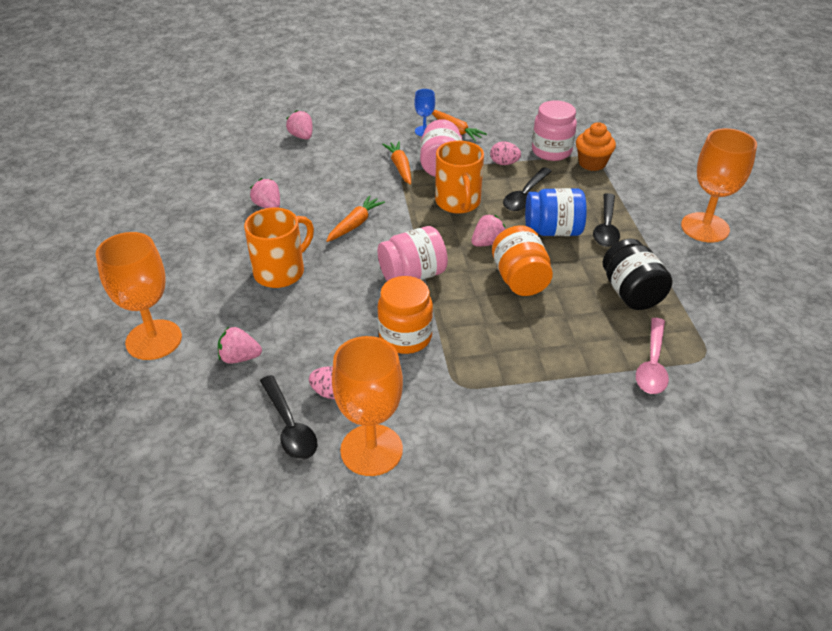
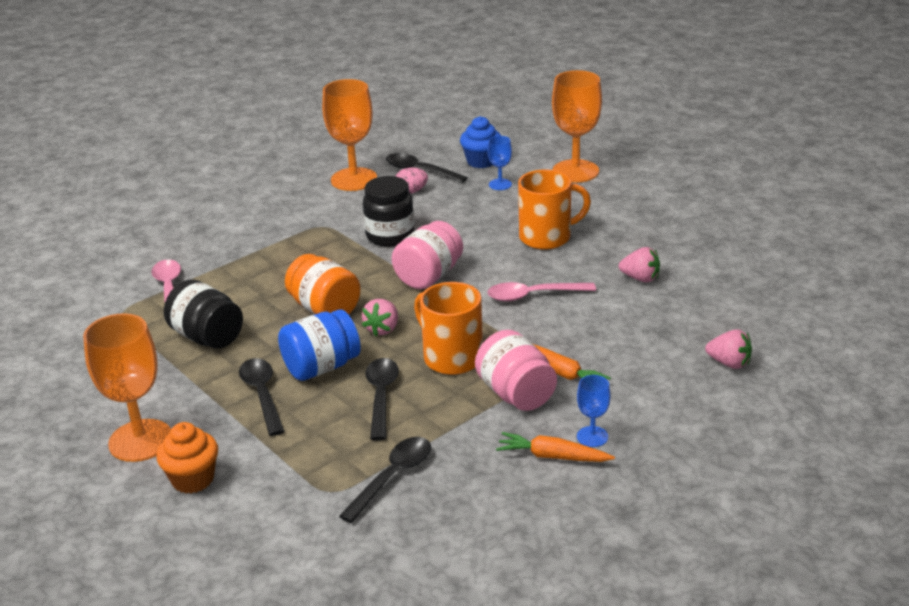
camera: 150 degrees right, 10 degrees down
(214, 406) = (481, 161): none -> blue cupcake
(239, 358) = (500, 184): pink strawberry -> blue goblet
(281, 272) = (547, 237): orange mug -> orange mug turned 120 degrees counterclockwise
(355, 224) = (533, 295): orange carrot -> pink spoon
(405, 337) = (390, 236): orange jar -> black jar
(504, 163) = (441, 430): pink egg -> none
(551, 151) = (392, 477): pink jar -> black spoon
(592, 163) = (324, 480): orange cupcake -> orange cupcake (193, 479)

